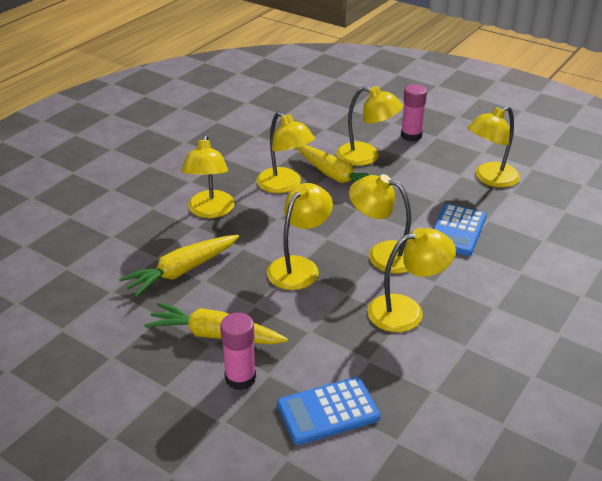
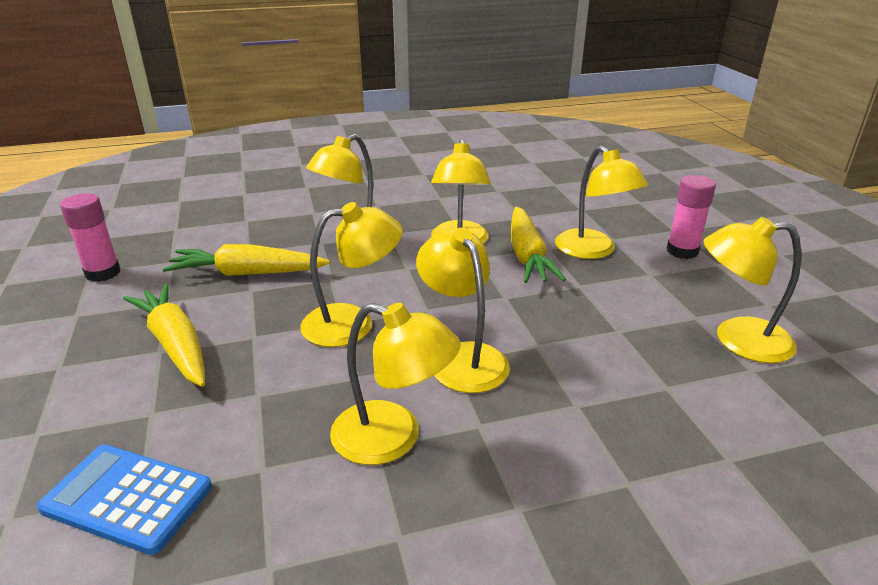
camera: 40 degrees right, 5 degrees down
(240, 378) = (122, 400): pink glue stick -> pink glue stick (103, 273)
(457, 230) = (600, 379): blue calculator -> none

